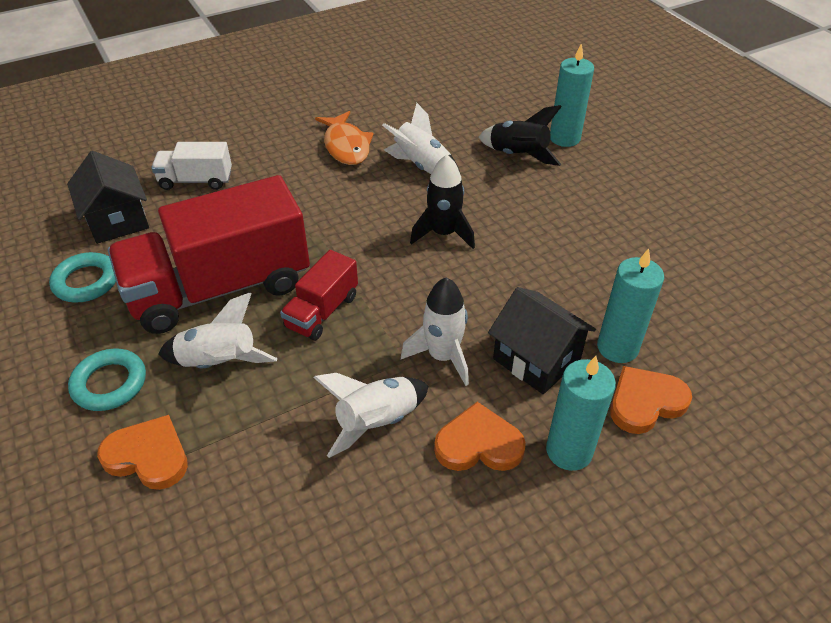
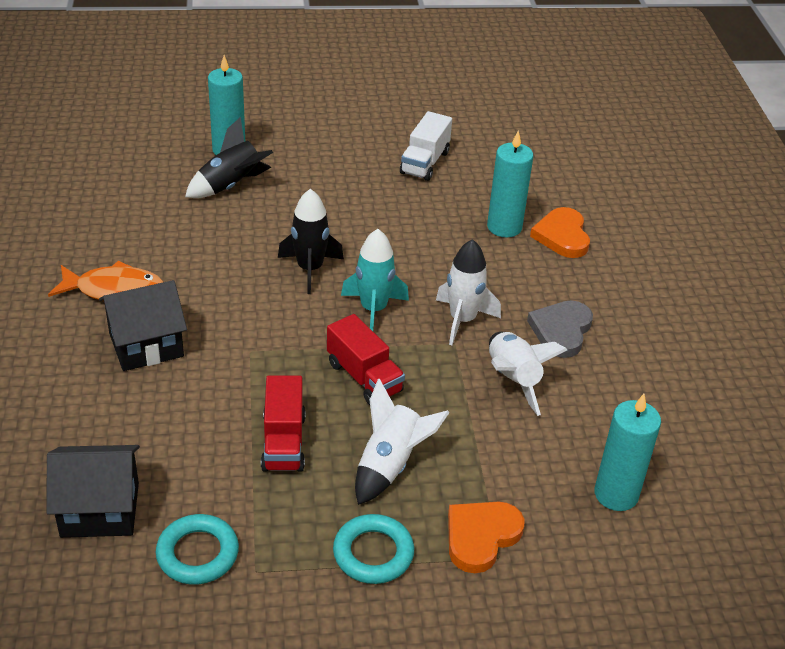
camera: 70 degrees left, 5 degrees down
(196, 180) = (76, 425): white truck -> white truck (425, 162)
(220, 288) = (283, 442): red truck -> red truck, size x0.47
(416, 289) = (373, 310): none -> turquoise rocket
(422, 166) = (196, 249): white rocket -> none
(478, 444) = (561, 331): orange heart -> grey heart
(536, 359) = (493, 271): black house -> black house (146, 345)
(569, 451) = (588, 289): turquoise candle -> turquoise candle (616, 494)

